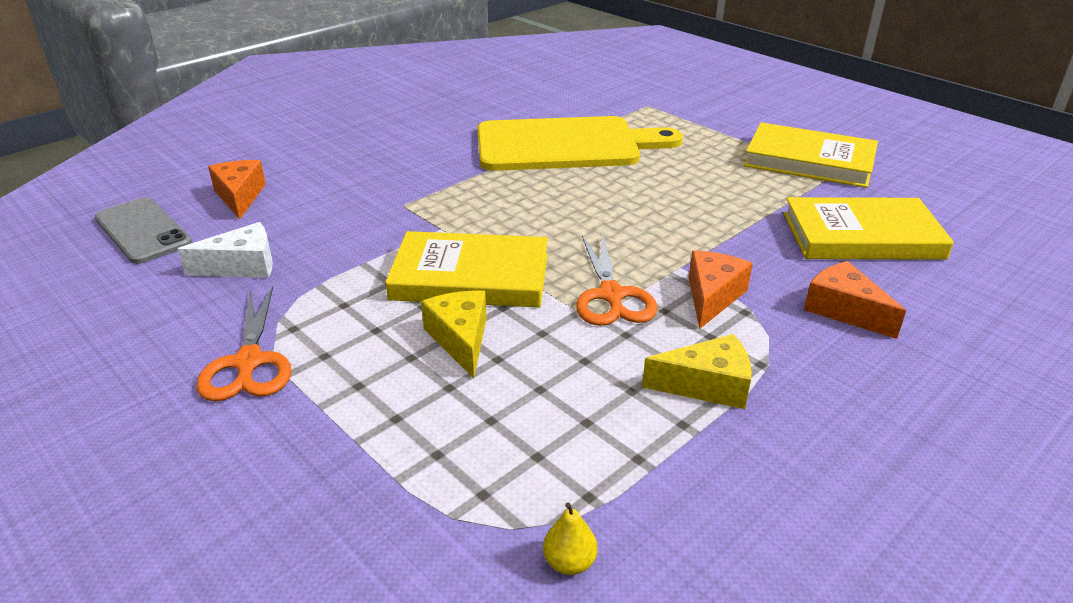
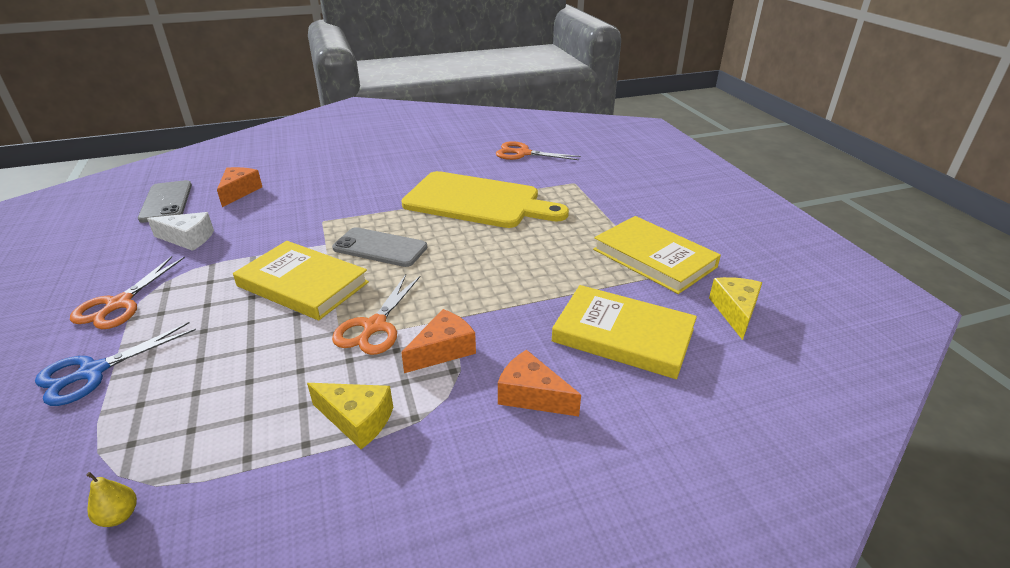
camera: 25 degrees right, 0 degrees up
(323, 443) = (93, 372): none -> blue scissors
(460, 339) = (245, 328): yellow cheese -> yellow cheese (735, 311)
(514, 217) = (380, 248): none -> grey phone
(555, 85) = (523, 153): none -> orange scissors
(844, 310) = (532, 395): orange cheese -> orange cheese turned 45 degrees counterclockwise

